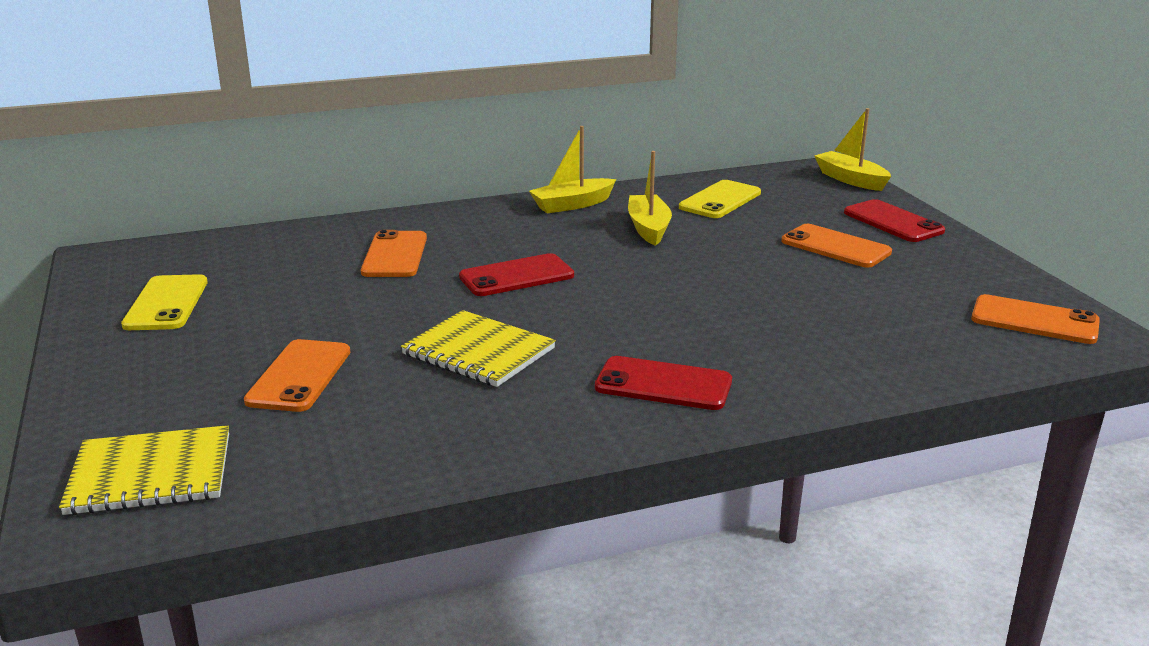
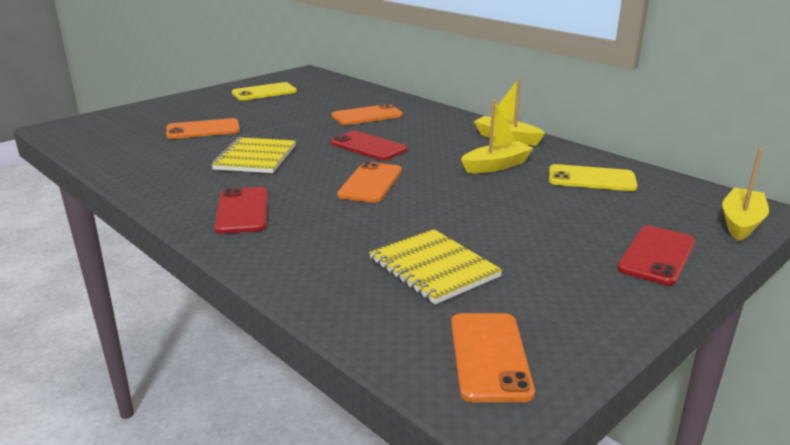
camera: 65 degrees right, 0 degrees up
(150, 474) = (100, 128): yellow notebook -> yellow notebook (433, 268)
(835, 247) = (553, 236): orange phone -> orange phone (370, 183)

